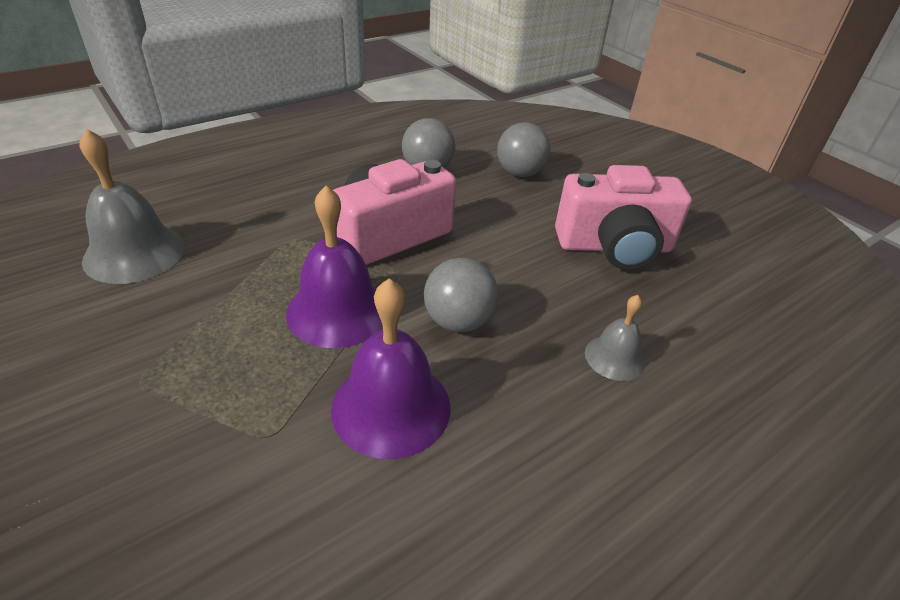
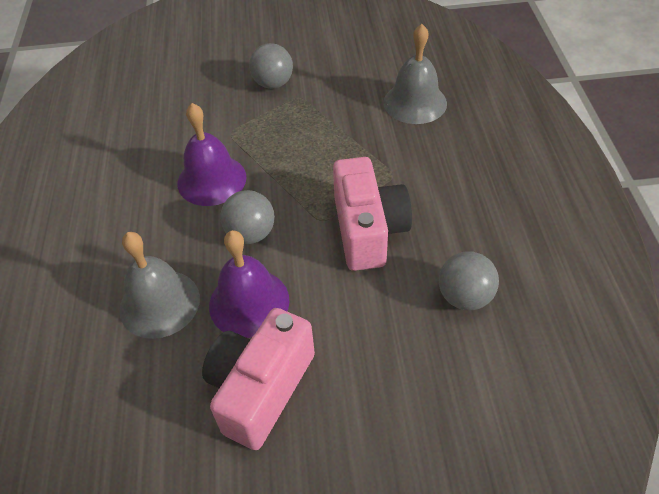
camera: 125 degrees right, 10 degrees up
(338, 311) = (301, 179): purple bell -> purple bell (249, 302)
(520, 173) = (425, 380): grey ball -> grey ball (273, 83)
(614, 357) = (159, 303): grey bell -> grey bell, size x1.78

